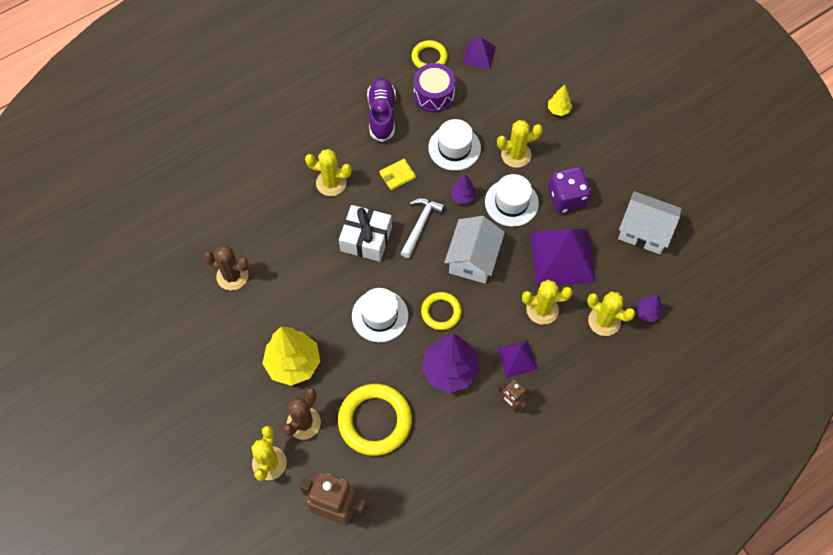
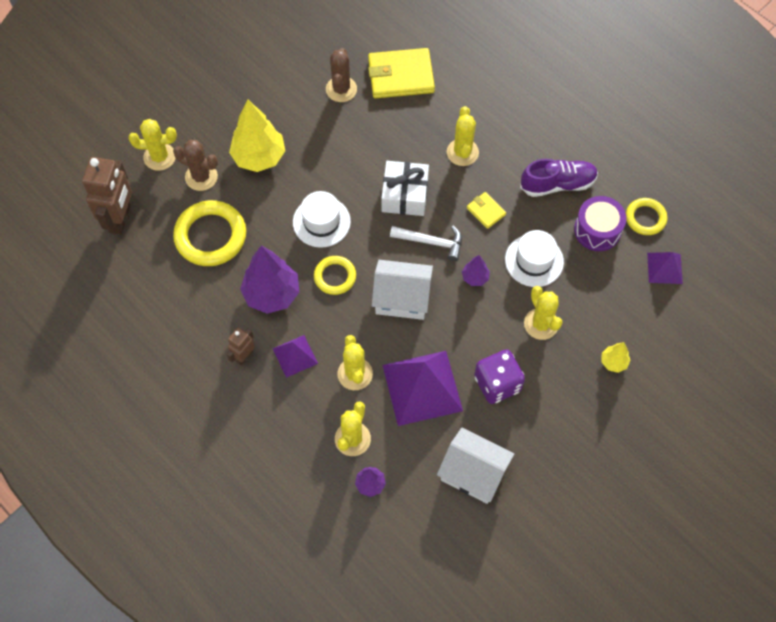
camera: 80 degrees right, 0 degrees up
(231, 220) = (401, 76): none -> yellow wallet
(511, 202) = (478, 327): white hat -> none
(644, 231) = (473, 473): white house -> white house turned 75 degrees counterclockwise

